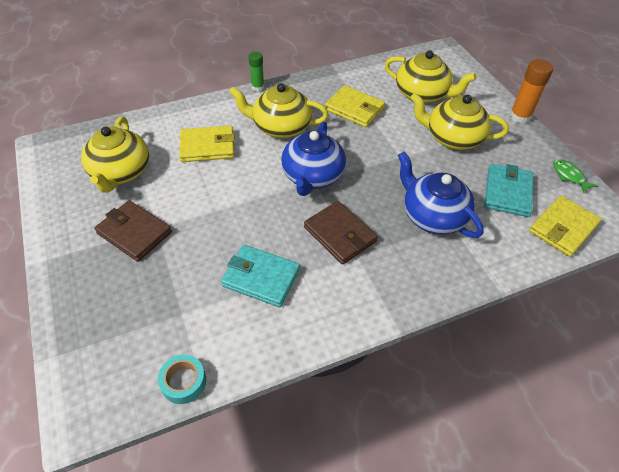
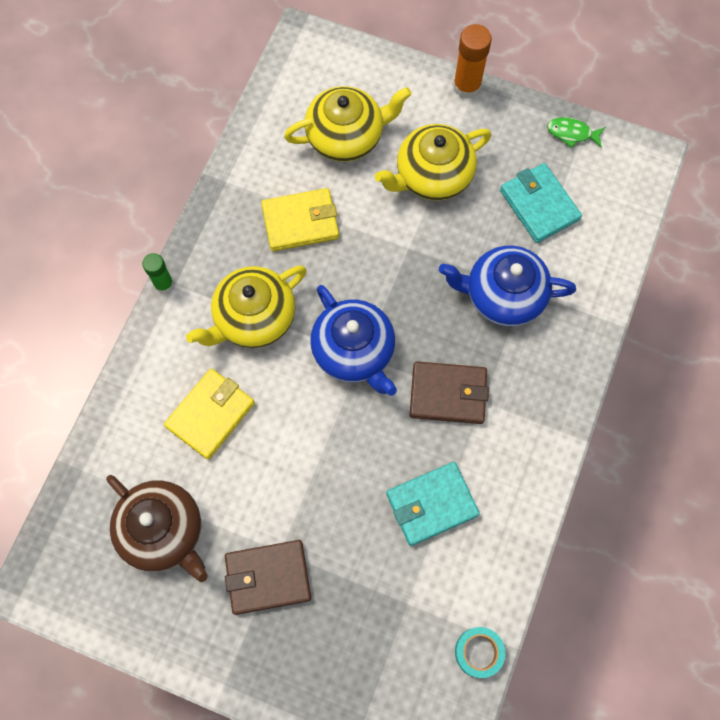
camera: 45 degrees left, 20 degrees up
(121, 172) = (163, 531): yellow teapot -> brown teapot
(563, 228) = (614, 206): yellow wallet -> none

